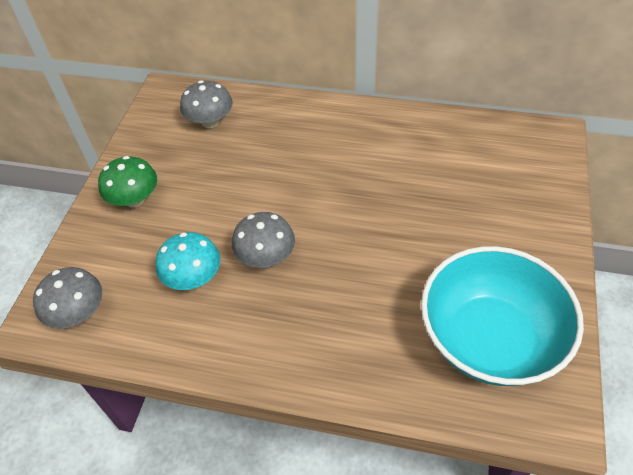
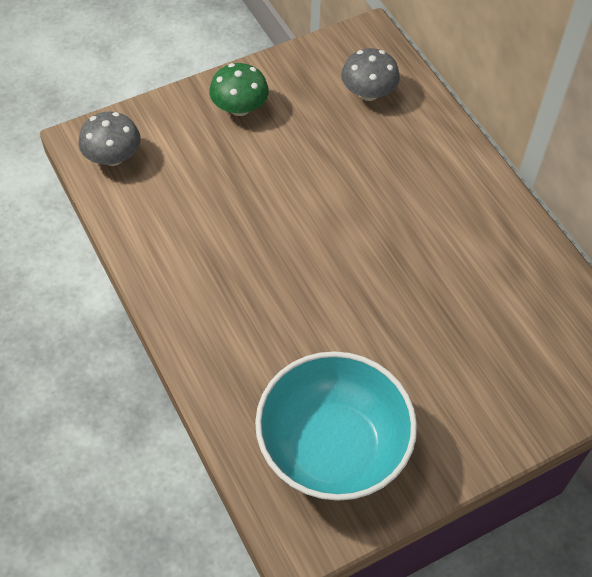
camera: 45 degrees right, 5 degrees up
(193, 277) = (205, 203): turquoise mushroom -> none
(266, 257) = (268, 236): grey mushroom -> none

